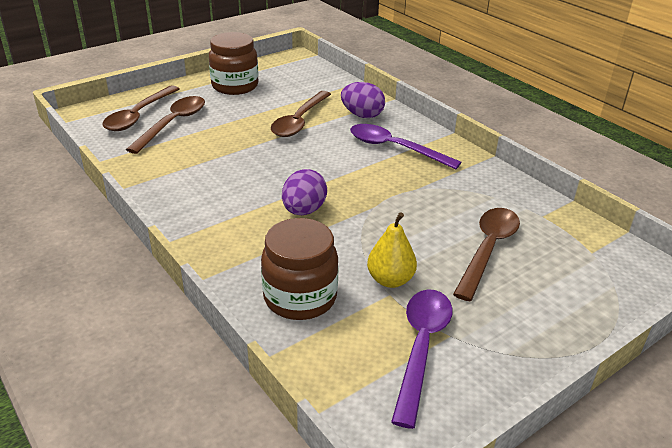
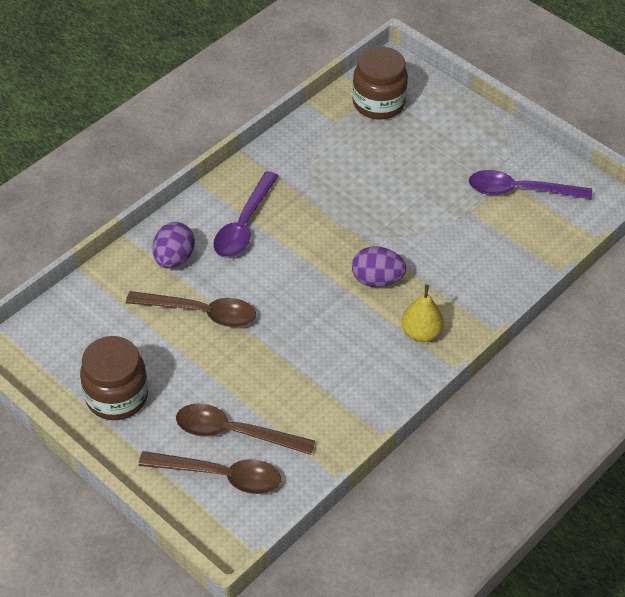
camera: 100 degrees left, 15 degrees up
(300, 297) = (494, 263): brown jar -> brown jar (378, 103)
(390, 280) = (454, 212): yellow pear -> yellow pear (421, 333)
(488, 250) = (396, 156): brown spoon -> none

